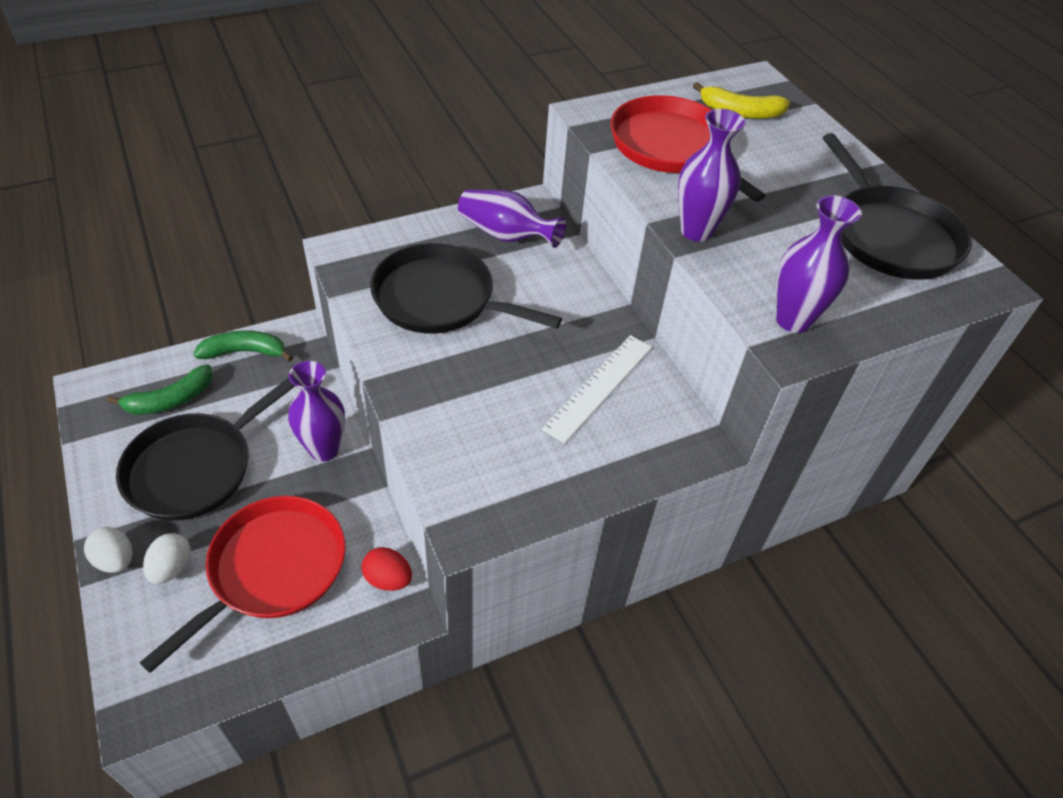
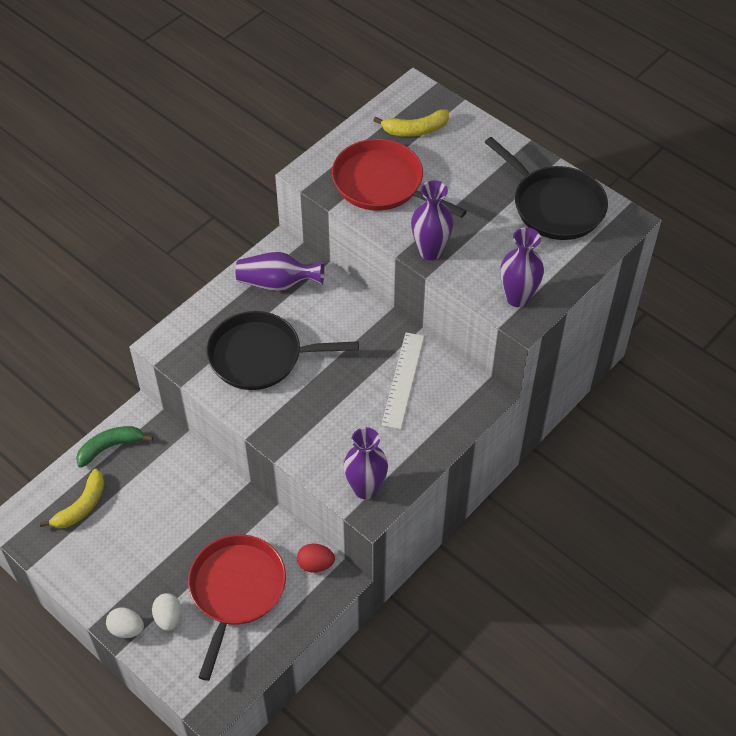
camera: 20 degrees left, 5 degrees up
(170, 400) = (81, 506): green banana -> yellow banana
(195, 468) = (136, 547): black pan -> none
(324, 449) = (218, 496): purple vase -> purple vase (365, 489)

